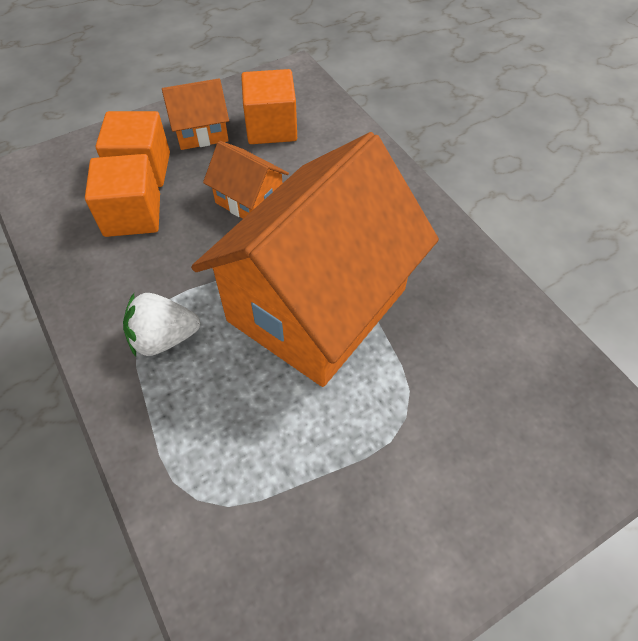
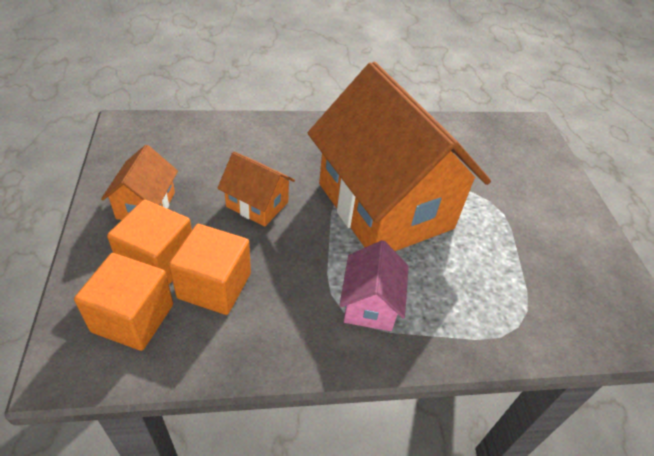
camera: 70 degrees left, 10 degrees down
(164, 338) = (370, 304): white strawberry -> pink house
(249, 201) = (257, 204): orange house -> orange house turned 60 degrees clockwise
(271, 127) = (182, 162): orange cube -> orange cube (133, 318)

